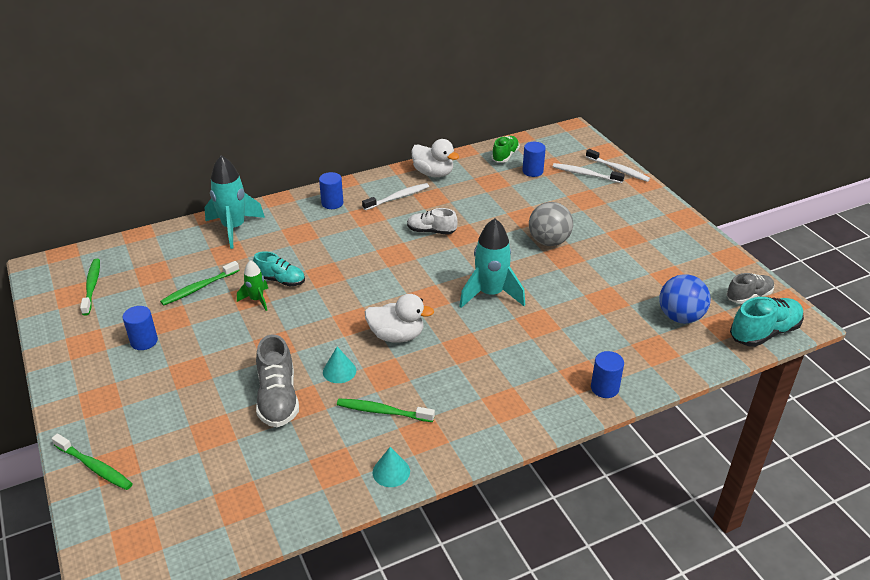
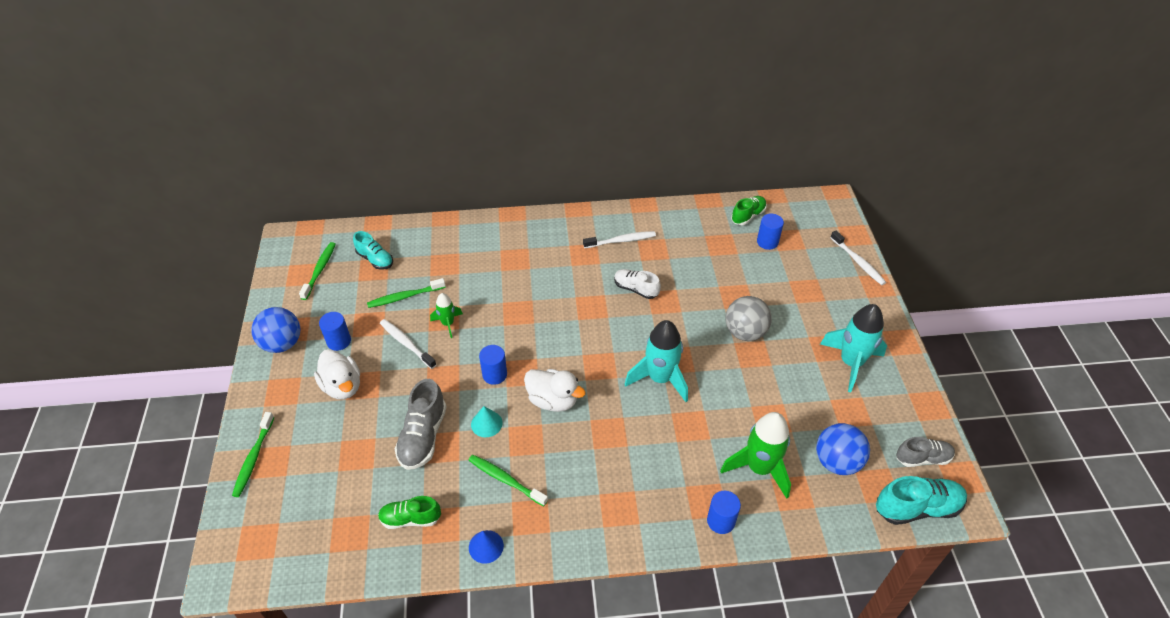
camera: 20 degrees right, 10 degrees up
(79, 358) = (282, 344): none -> blue ball
(95, 467) = (253, 458): green toothbrush -> green toothbrush turned 45 degrees clockwise
(234, 228) = (460, 238): turquoise rocket -> turquoise rocket (850, 363)
(281, 280) = (477, 308): turquoise shoe -> turquoise shoe (375, 259)
(300, 471) = (410, 519): none -> green shoe
(332, 203) = (558, 232): blue cylinder -> blue cylinder (494, 374)
(391, 472) = (486, 546): turquoise cone -> blue cone
(433, 173) = (667, 220): white duck -> white duck (342, 386)
(585, 174) = (820, 259): white toothbrush -> white toothbrush (406, 343)
(616, 339) = (759, 468): none -> green rocket

